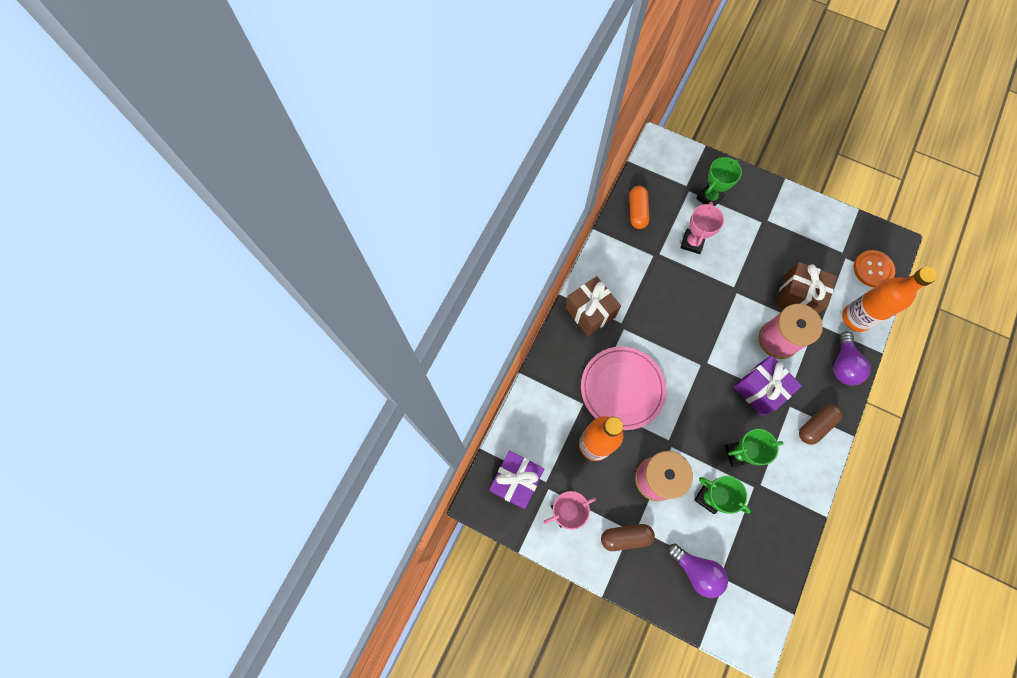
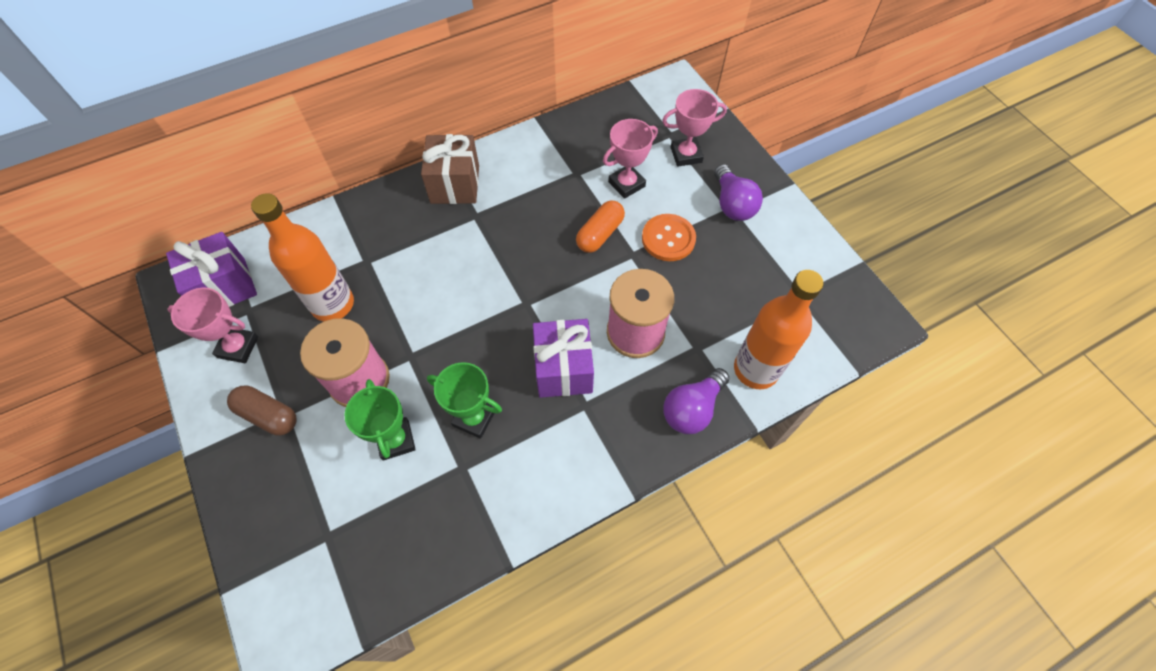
camera: 35 degrees right, 10 degrees down
(622, 388) = (415, 271): pink plate -> none
(637, 211) = (594, 126): orange capsule -> orange capsule (600, 234)
(696, 571) = (303, 507): purple light bulb -> purple light bulb (732, 204)
(709, 198) = (686, 155): green trophy -> pink trophy
(797, 296) = (701, 303): brown gift -> none
(815, 425) = (595, 451): brown capsule -> none
(873, 269) = (825, 332): orange button -> orange button (668, 239)

